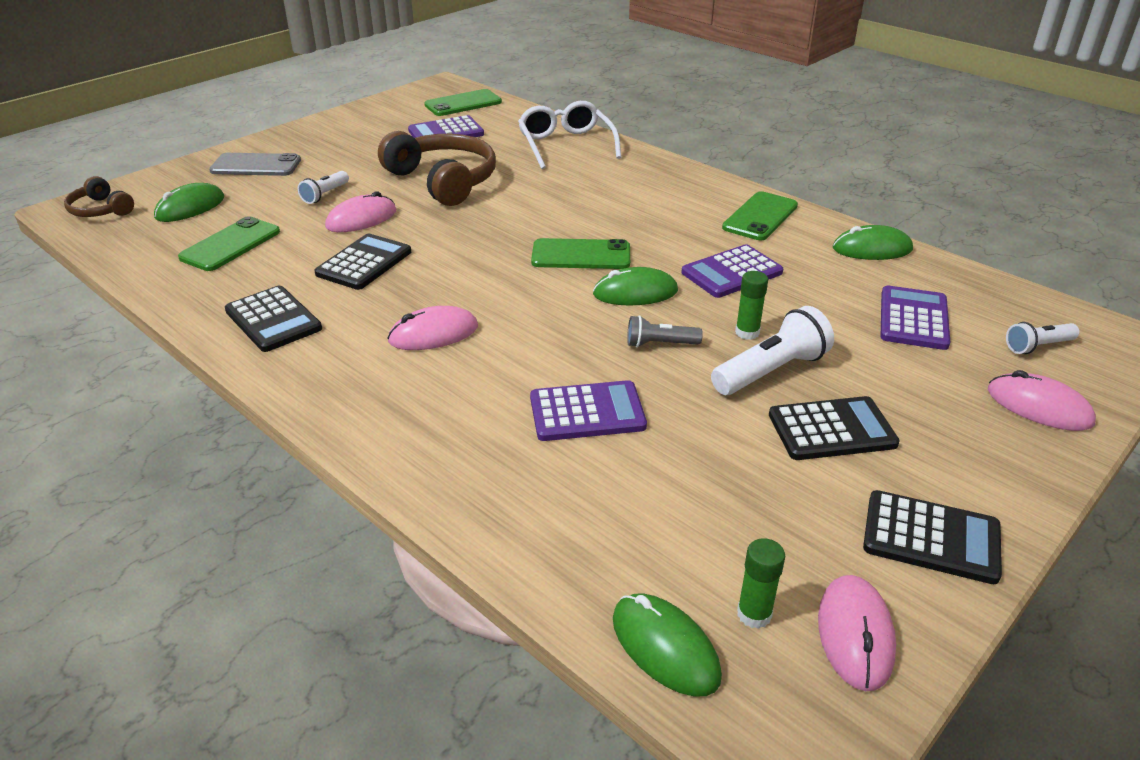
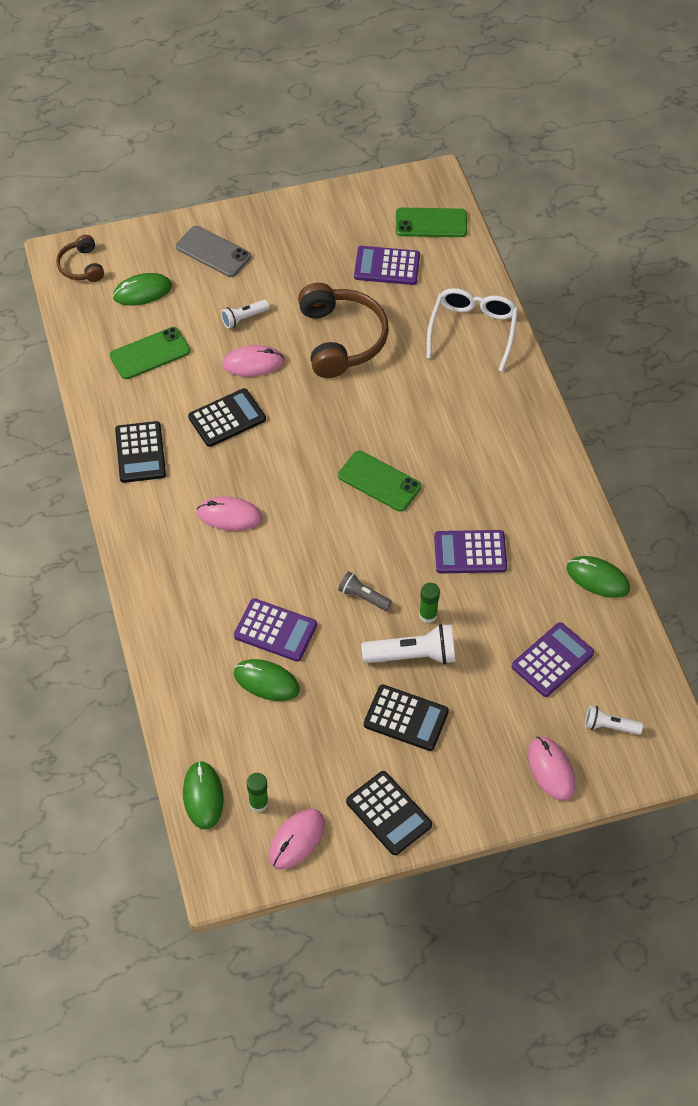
camera: 30 degrees right, 20 degrees up
(635, 293) = (386, 540): green mouse -> green mouse (266, 681)
(760, 217) = (548, 501): green phone -> none

